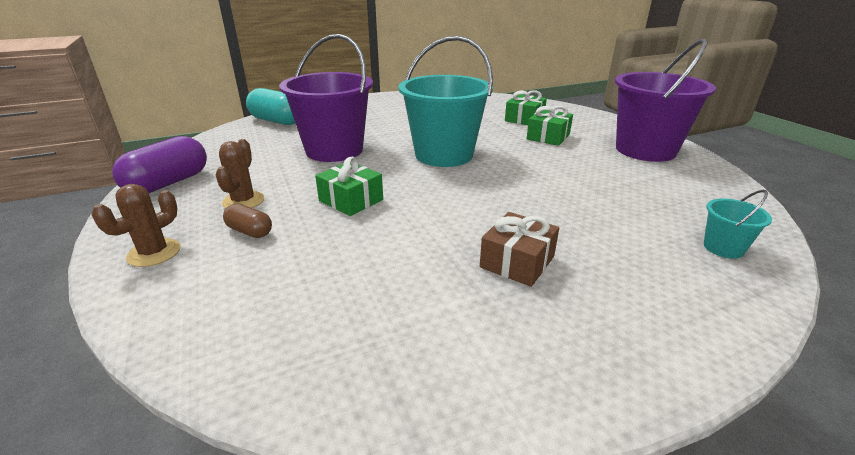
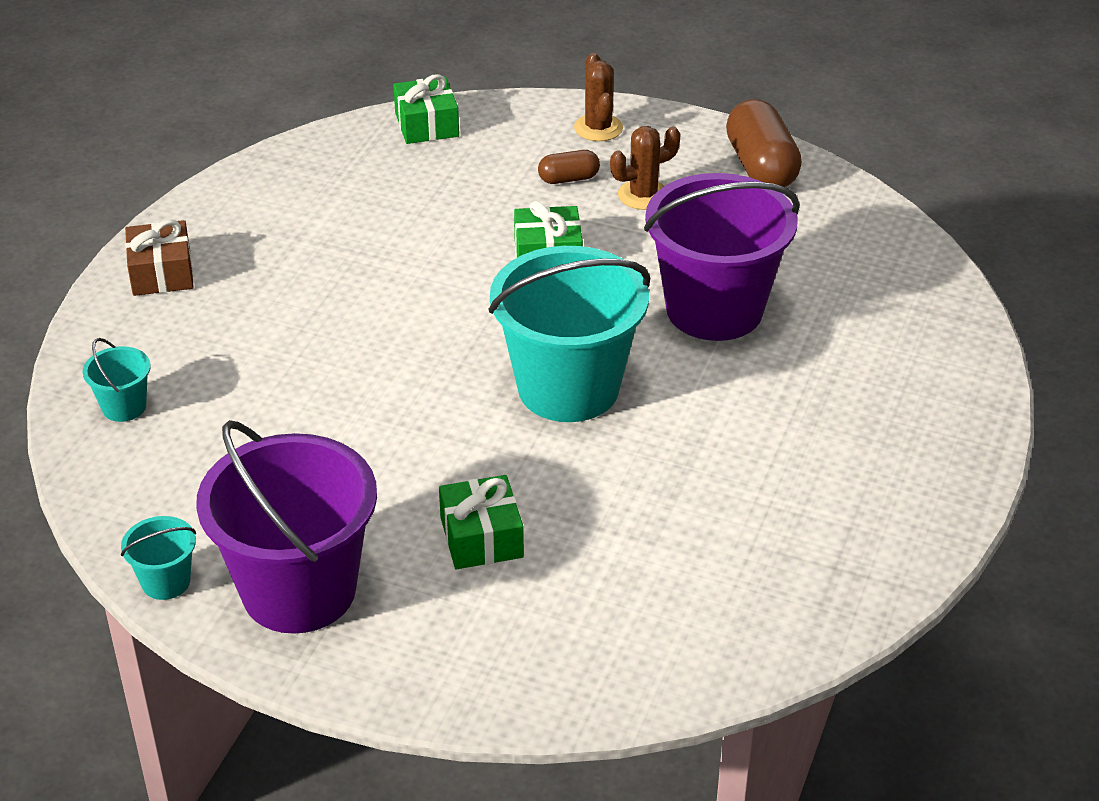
camera: 135 degrees right, 10 degrees up
(168, 183) = (761, 167): purple capsule -> brown capsule
(243, 201) = (643, 195): brown cactus -> brown cactus turned 75 degrees counterclockwise
(276, 121) = (925, 314): turquoise capsule -> none
(517, 262) = (306, 281): brown gift -> brown gift (162, 273)
(524, 119) = (585, 583): green gift -> green gift (427, 124)
(716, 172) = (166, 582): none -> turquoise bucket

